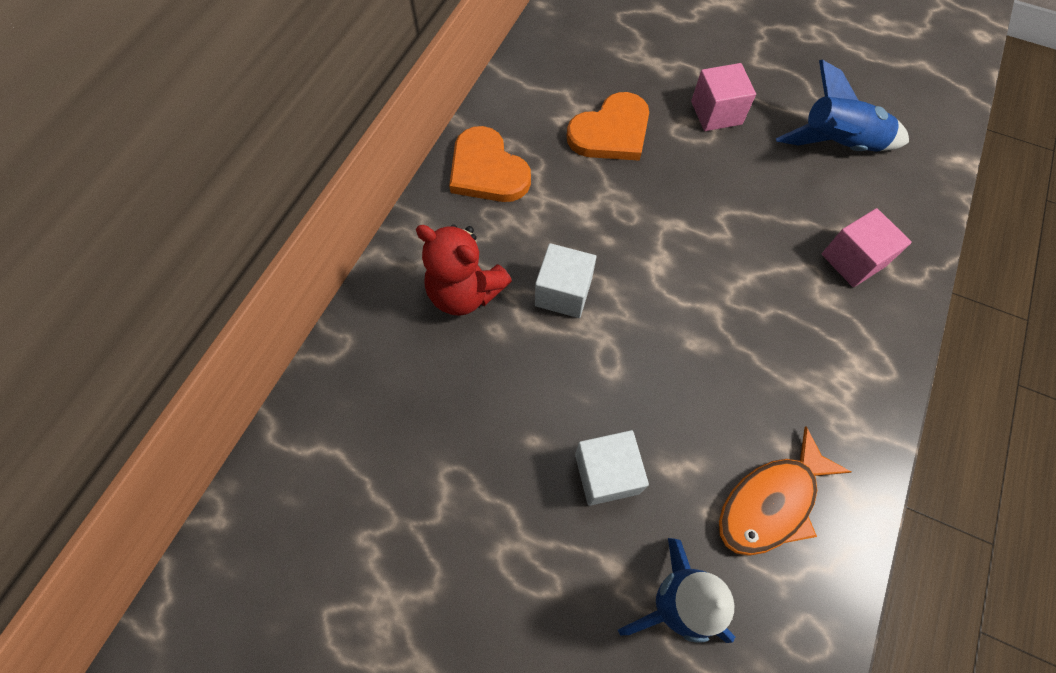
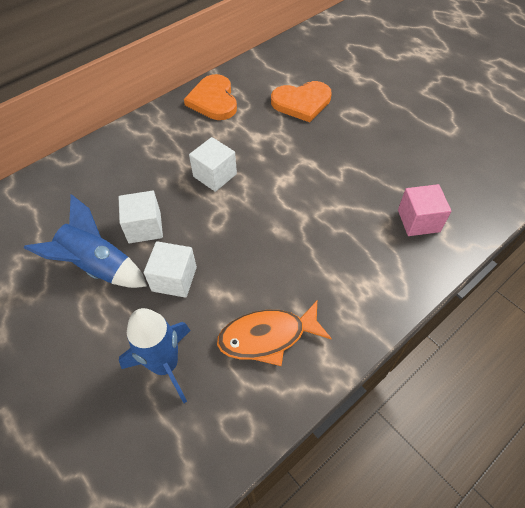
camera: 25 degrees right, 10 degrees down
(465, 292) = (158, 156): red teddy bear -> none
(517, 413) = (144, 227): none -> white cube
(716, 113) = (377, 111): pink cube -> none
(837, 144) = (451, 152): blue rocket -> blue rocket (98, 266)

